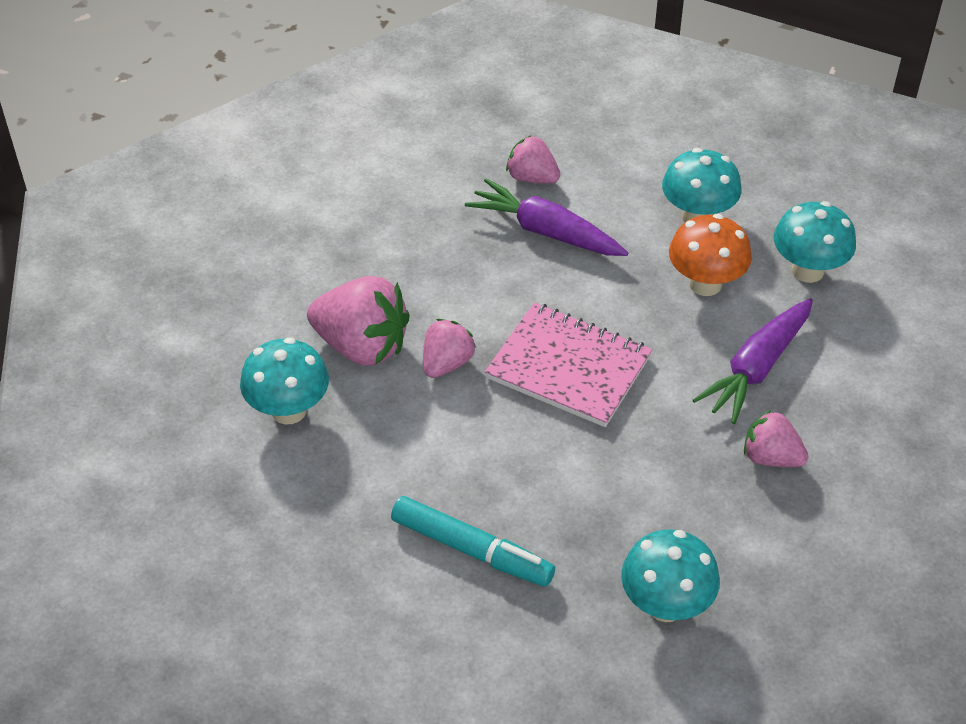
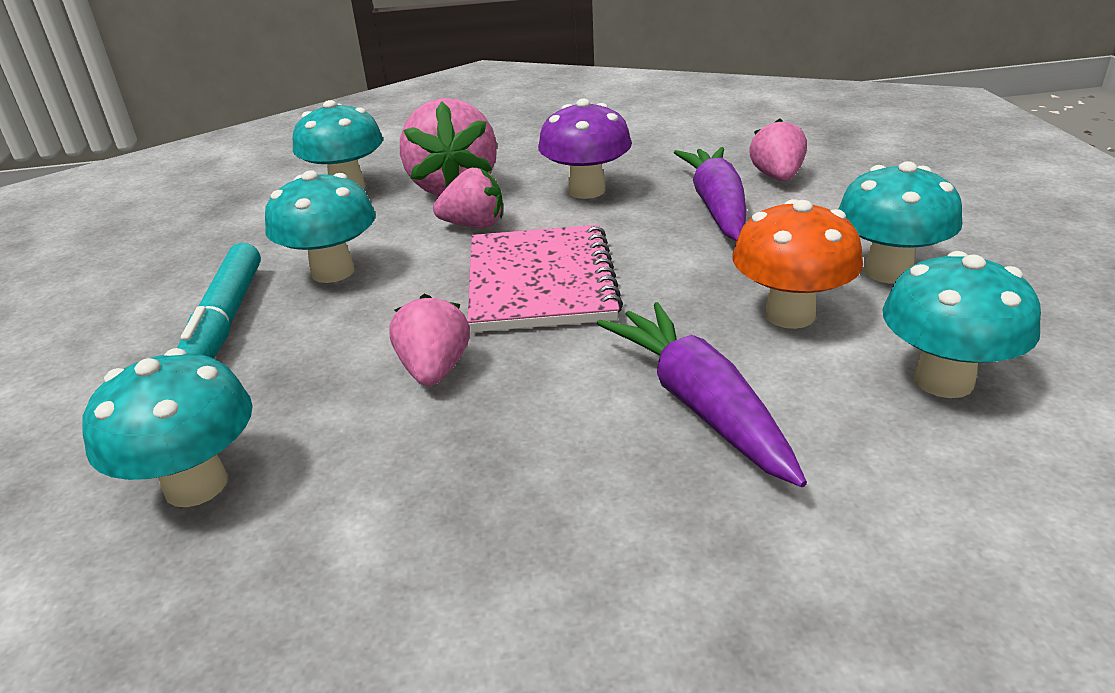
camera: 60 degrees right, 15 degrees down
(448, 468) = (333, 272): none -> turquoise mushroom
(450, 278) = (586, 191): none -> purple mushroom
(757, 368) = (700, 405): purple carrot -> purple carrot turned 60 degrees clockwise
(771, 457) = (544, 480): pink strawberry -> pink strawberry (434, 370)

